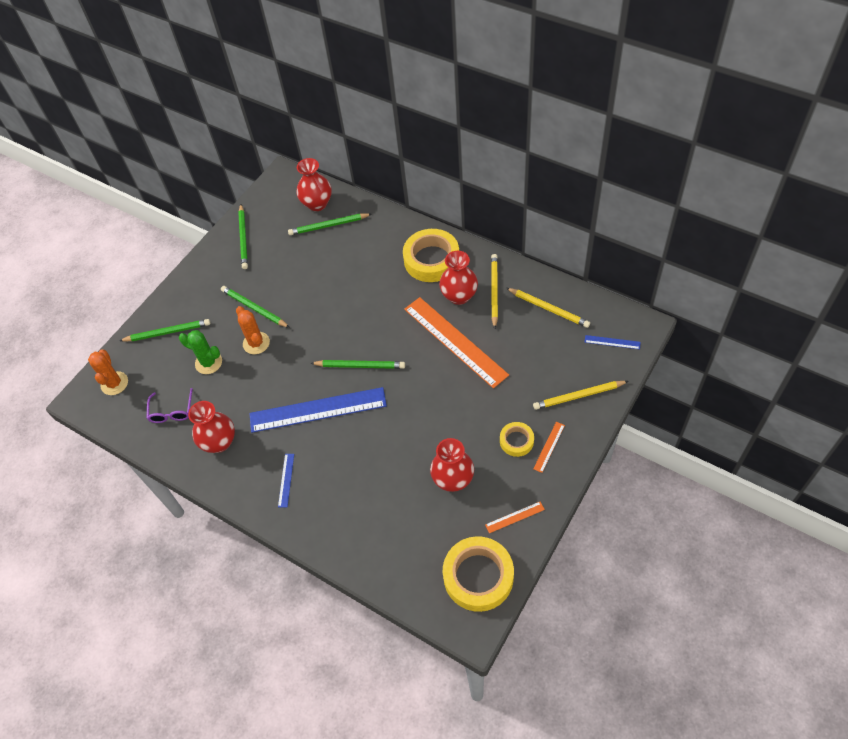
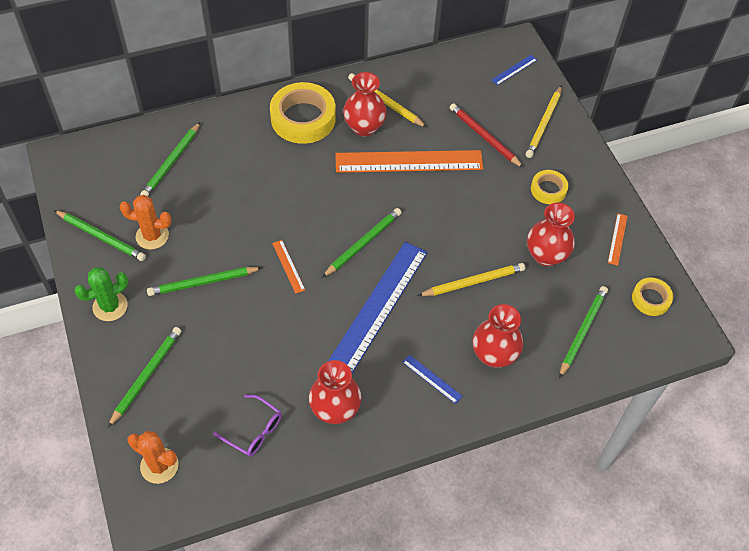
camera: 60 degrees left, 0 degrees up
(208, 363) = (227, 362): green cactus -> green cactus (110, 306)
(256, 343) = (248, 307): orange cactus -> orange cactus (152, 236)
(317, 204) = (133, 153): red vase -> red vase (494, 355)
(405, 548) = (582, 331): none -> green pencil
(478, 576) = (651, 299): yellow tape -> yellow tape, size x0.53
(525, 368) = (484, 137): none -> red pencil
(548, 309) = (441, 83): yellow pencil -> yellow pencil (473, 282)
(549, 447) = (573, 173): orange ruler -> orange ruler (288, 266)

